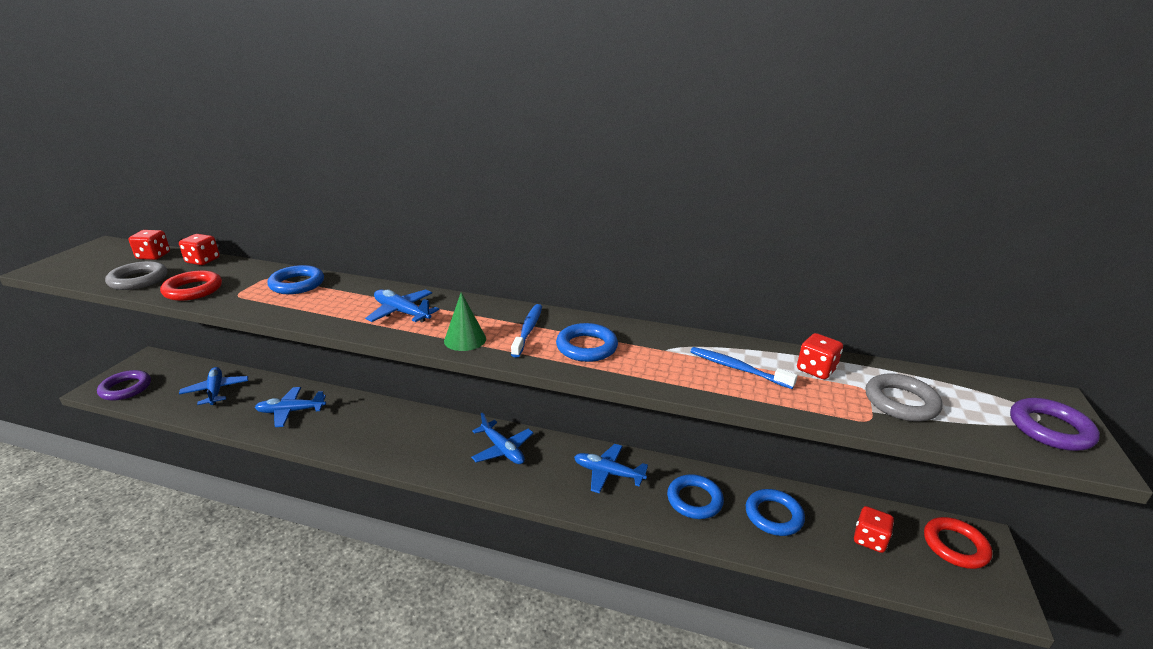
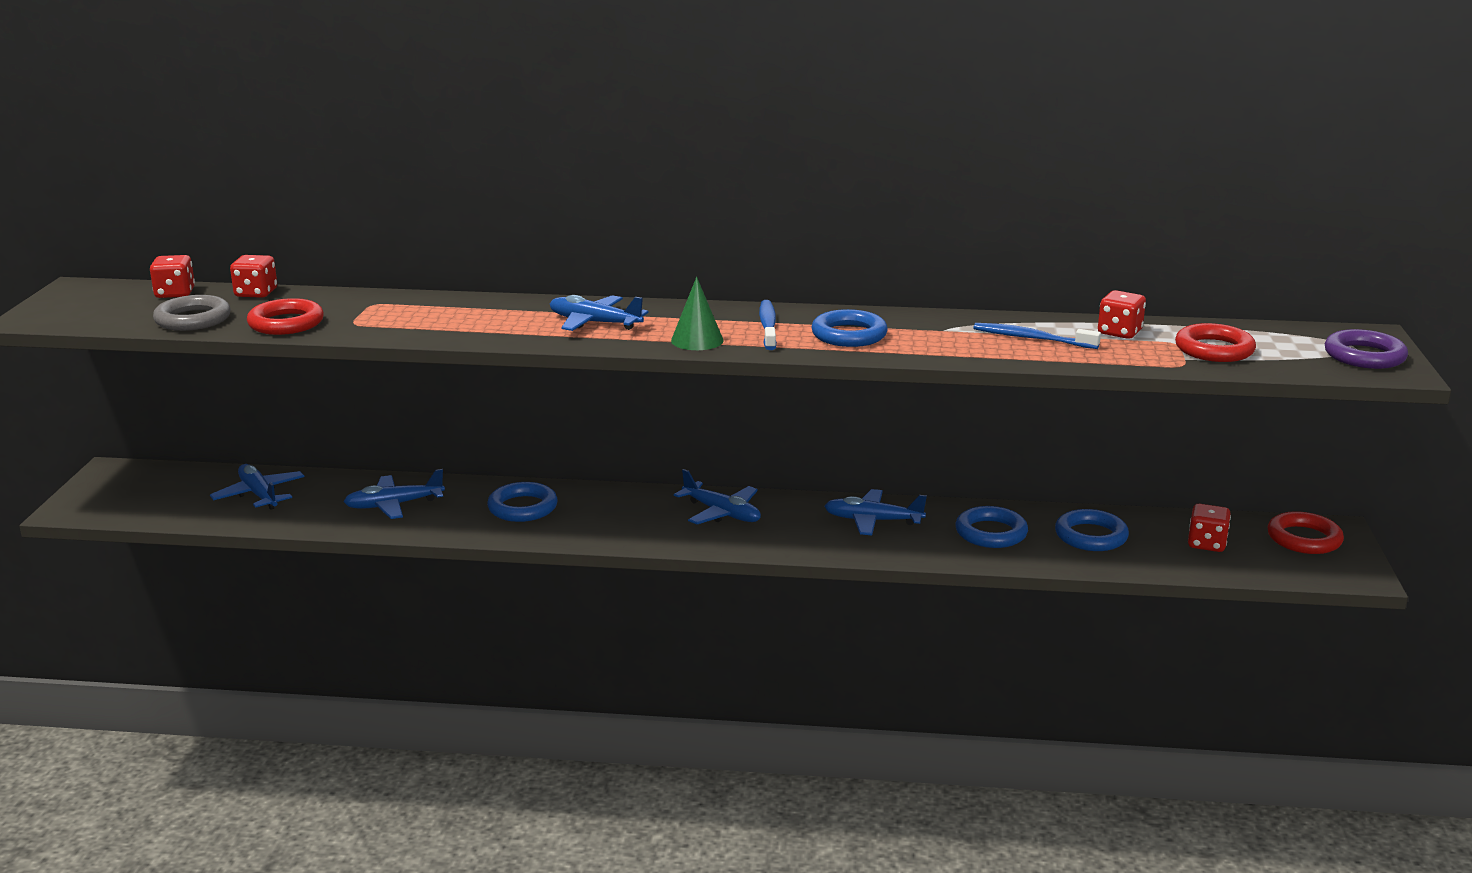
camera: 10 degrees left, 5 degrees down
(126, 388) = (115, 505): purple ring -> none
(297, 284) = (423, 307): blue ring -> blue ring (522, 508)
(901, 402) = (1214, 349): grey ring -> red ring

